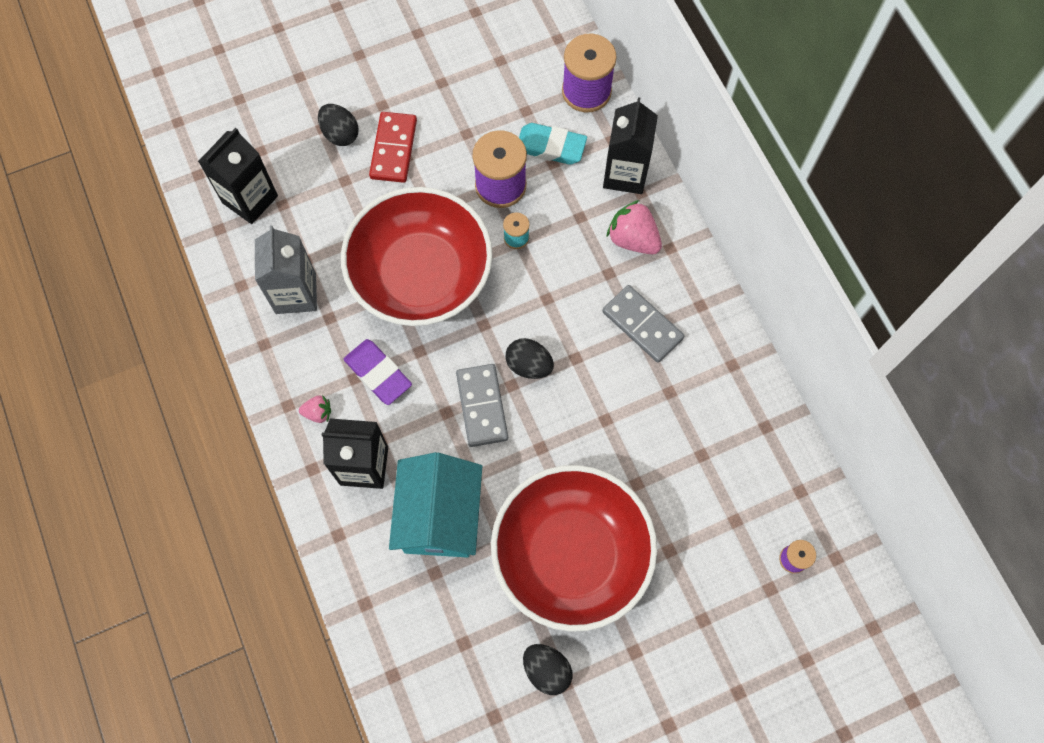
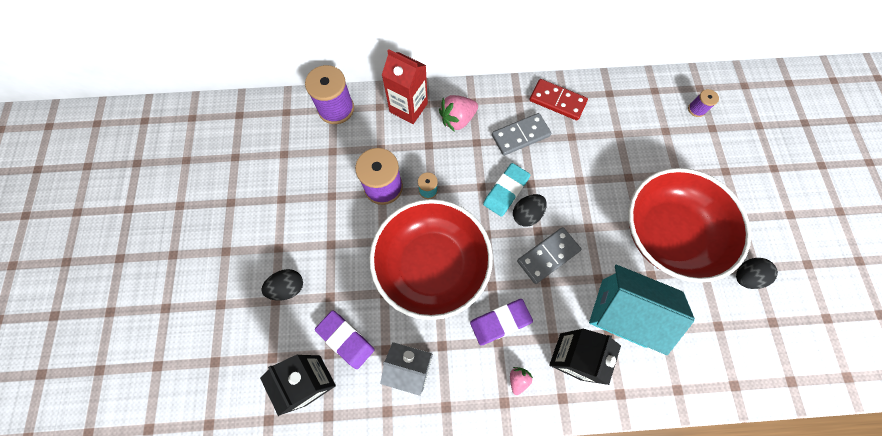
camera: 70 degrees left, 0 degrees up
(303, 215) = (345, 339): none -> purple eraser
(393, 149) = (320, 251): red domino -> red domino (557, 101)
(482, 406) = (548, 255): grey domino -> grey domino turned 45 degrees counterclockwise
(550, 147) = (368, 145): turquoise eraser -> turquoise eraser (506, 191)
(625, 174) = (408, 107): black carton -> red carton

